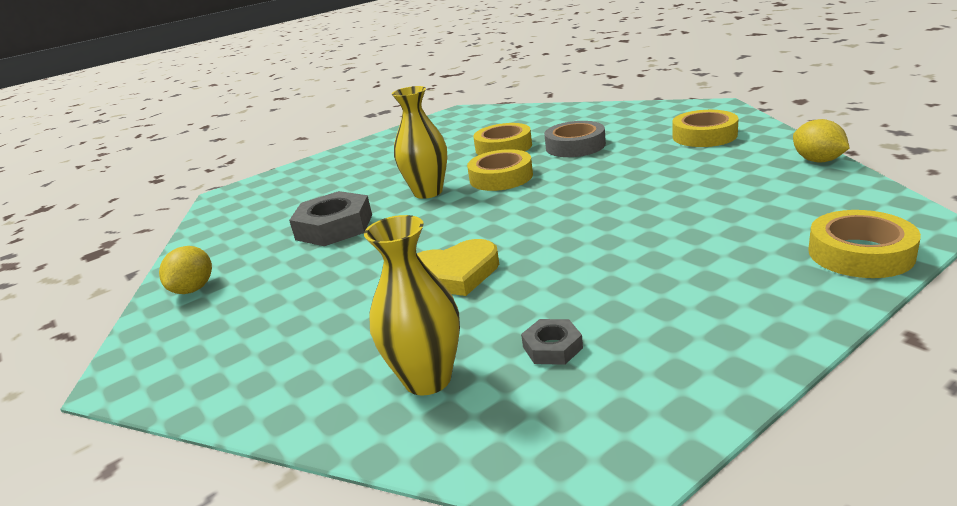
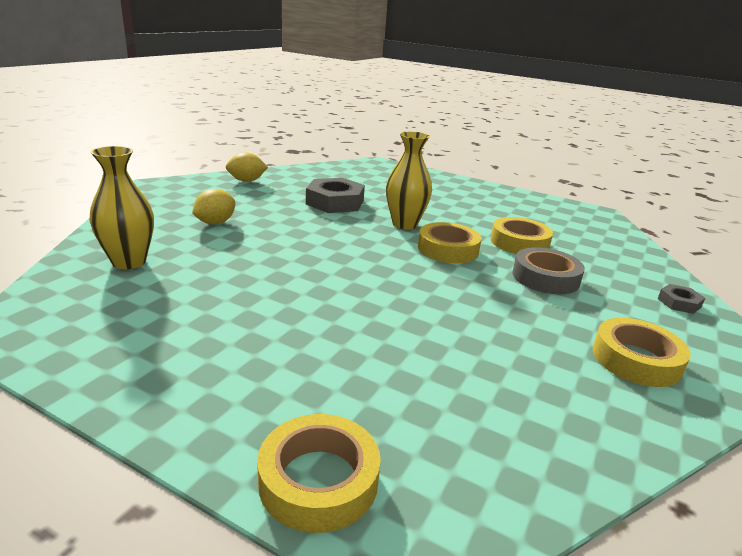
camera: 60 degrees right, 0 degrees up
(455, 274) = (266, 252): yellow heart -> none
(552, 347) = (156, 300): grey nut -> grey nut (679, 303)
(817, 160) = (606, 460): yellow lemon -> yellow lemon (215, 223)

